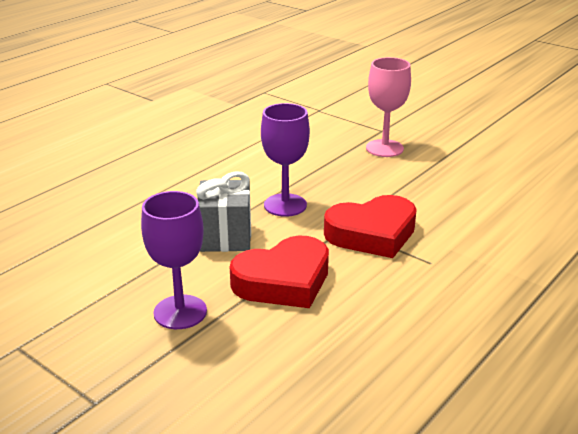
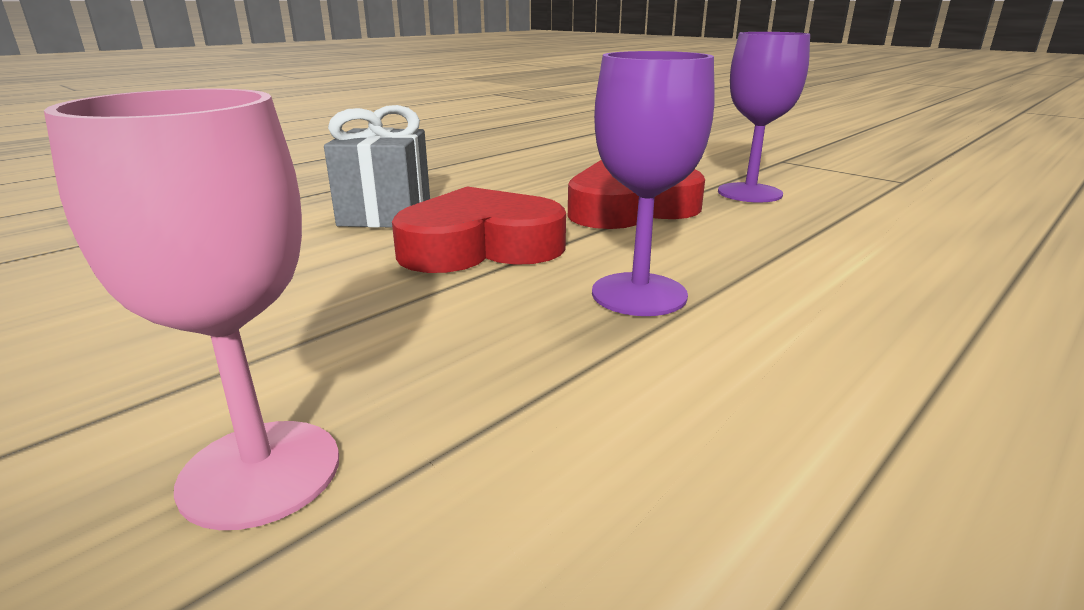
camera: 175 degrees left, 5 degrees down
(225, 237) = (738, 251): grey gift -> grey gift (385, 214)

